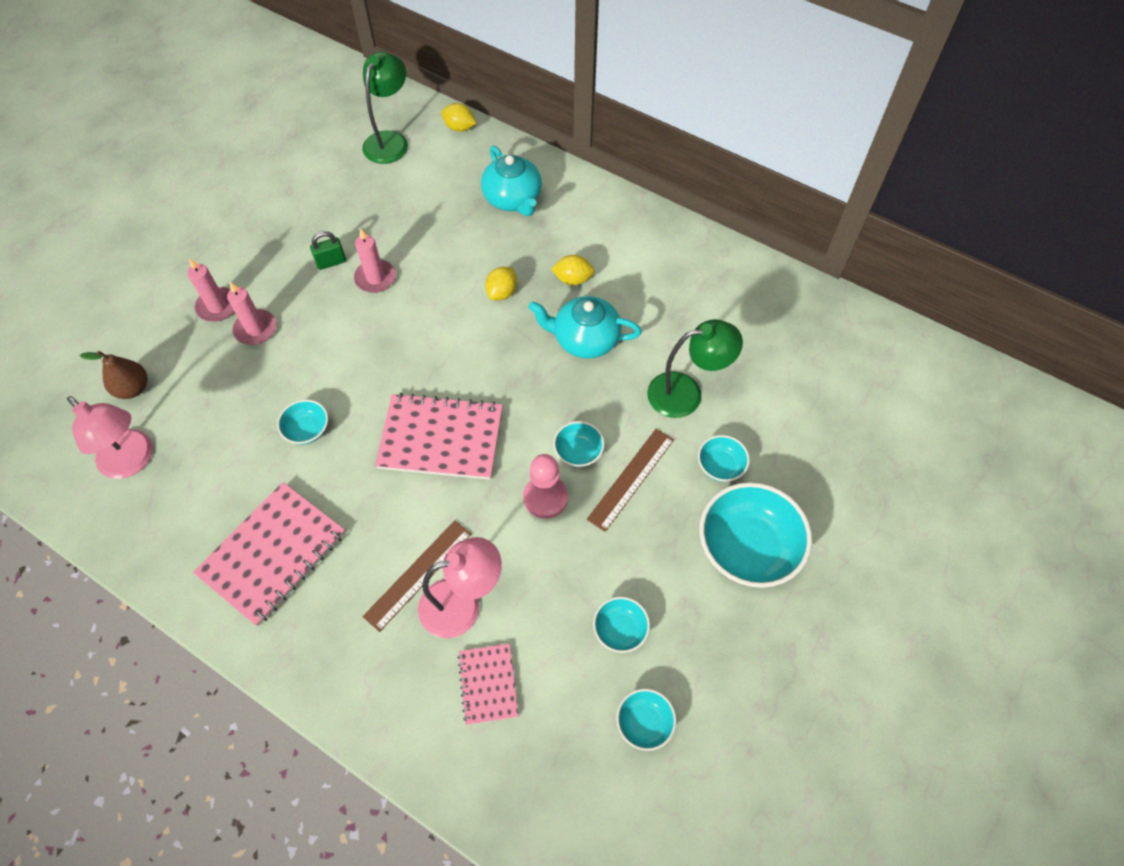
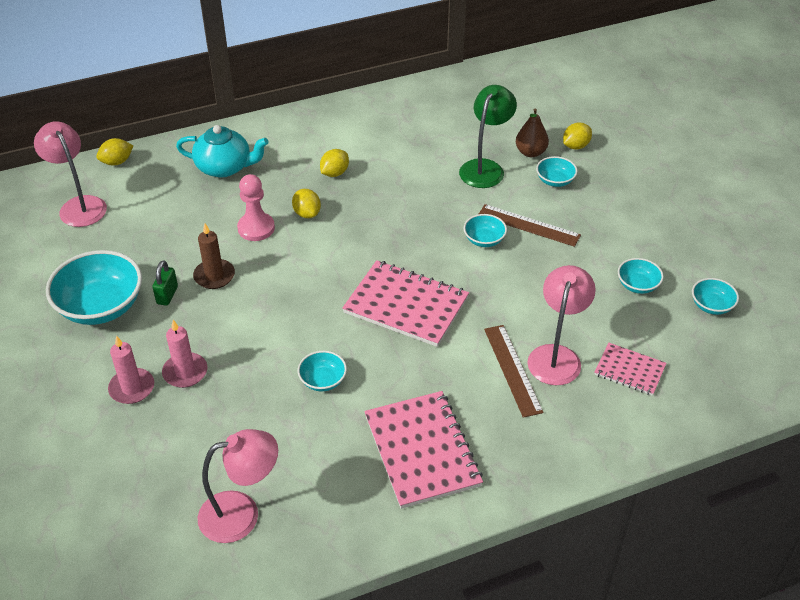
camera: 55 degrees left, 15 degrees down
(133, 388) = (160, 484): brown pear -> brown pear (530, 152)
(375, 278) = (214, 276): pink candle -> brown candle
(390, 140) = (79, 205): green lamp -> pink lamp
(441, 438) = (406, 305): pink notebook -> pink notebook turned 75 degrees clockwise
(545, 497) = (506, 273): pink pawn -> pink pawn (256, 228)
(585, 339) = (393, 192): turquoise teapot -> none
(631, 479) = (528, 225): brown ruler -> brown ruler turned 45 degrees counterclockwise
(747, 547) = (624, 199): turquoise bowl -> turquoise bowl (101, 306)
(794, 455) = (575, 146): none -> yellow lemon

